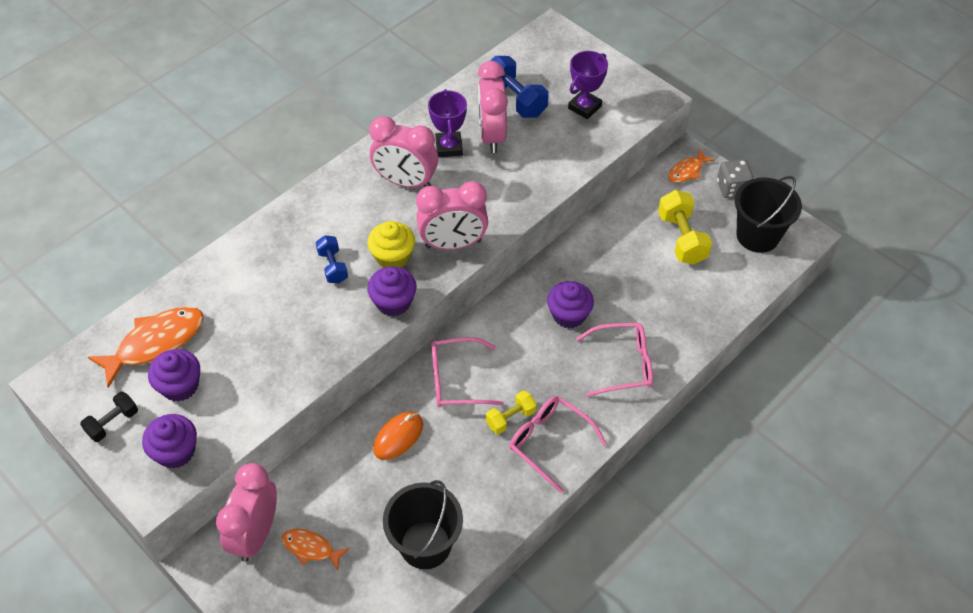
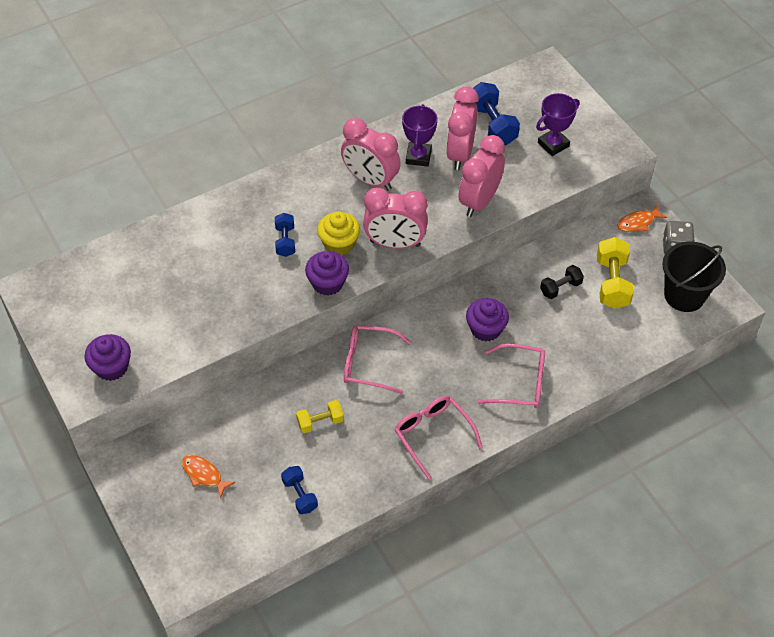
camera: 15 degrees right, 0 degrees up
(113, 423) = (68, 332): black dumbbell -> black dumbbell (560, 288)
(155, 343) = (119, 274): orange fish -> none
(180, 386) = (130, 314): purple cupcake -> none
(256, 534) = (162, 452): pink clock -> pink clock (479, 201)
(398, 437) = (304, 400): orange mouse -> none
(425, 545) = (300, 495): black bucket -> blue dumbbell
(510, 418) = (405, 407): yellow dumbbell -> yellow dumbbell (320, 422)

